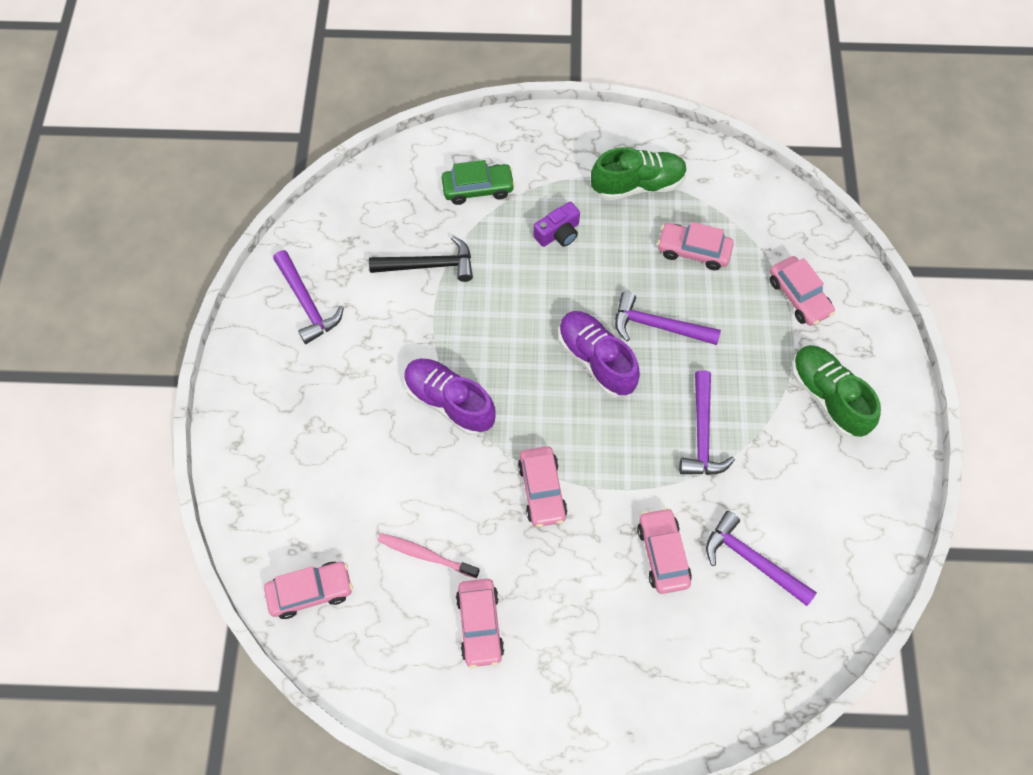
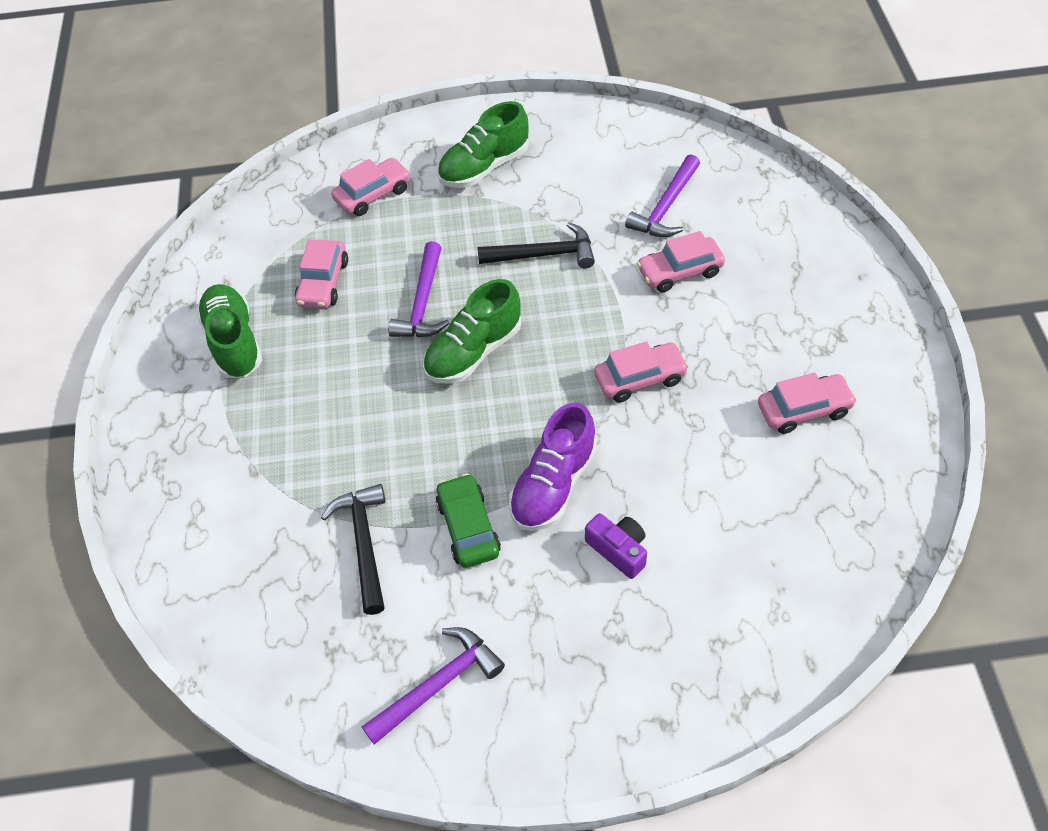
camera: 95 degrees left, 10 degrees down
(310, 591) = (826, 583): pink car -> none
(426, 555) = (745, 473): pink toothbrush -> none
(478, 189) = (241, 508): green car -> green car (468, 527)
(558, 233) = (307, 410): purple camera -> purple camera (618, 550)
(596, 360) = (473, 351): purple shoe -> green shoe
(702, 433) = (543, 254): purple hammer -> black hammer

